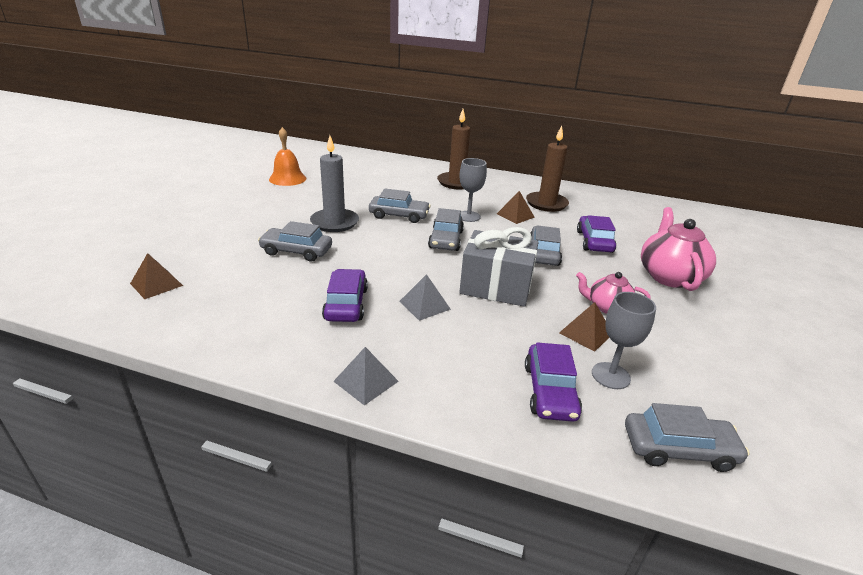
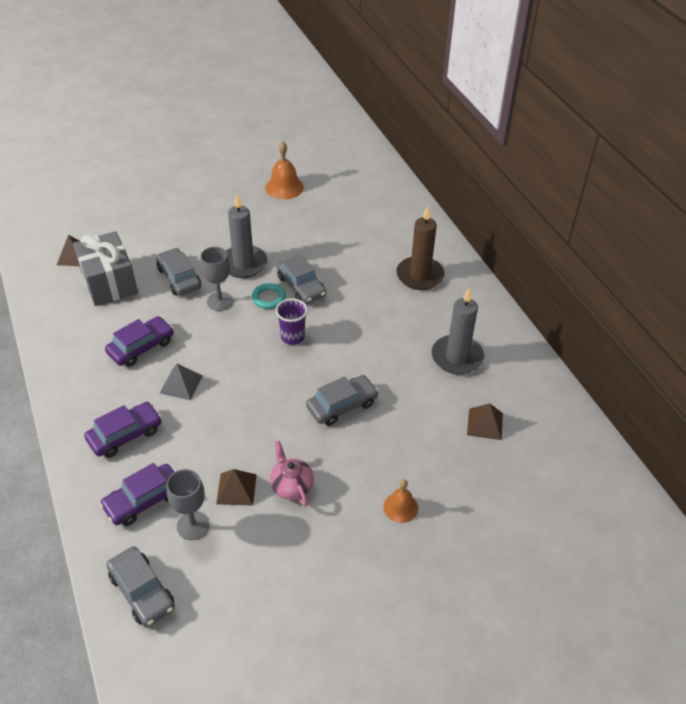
camera: 50 degrees right, 15 degrees up
(366, 381) = (73, 409): grey pyramid -> none
(389, 230) = (269, 298): none -> turquoise ring
(446, 239) = (292, 337): grey car -> purple cup
(468, 216) = (355, 324): grey goblet -> grey goblet (219, 301)
(496, 287) = (249, 406): grey gift -> grey gift (109, 282)
(515, 215) = (398, 350): brown pyramid -> brown pyramid (485, 424)
(546, 204) = (457, 357): brown candle -> grey candle
(594, 241) = (411, 428): purple car -> purple car (125, 435)
(669, 276) = (400, 507): pink teapot -> orange bell

